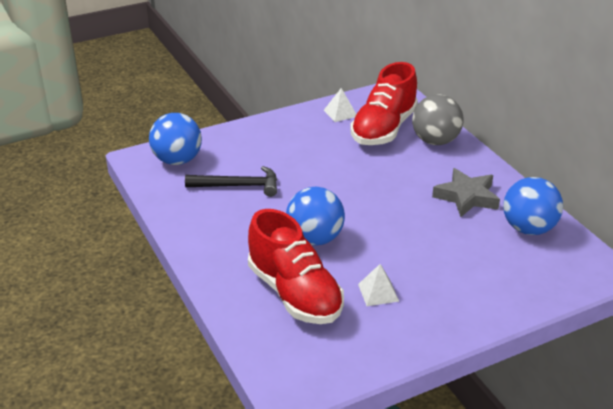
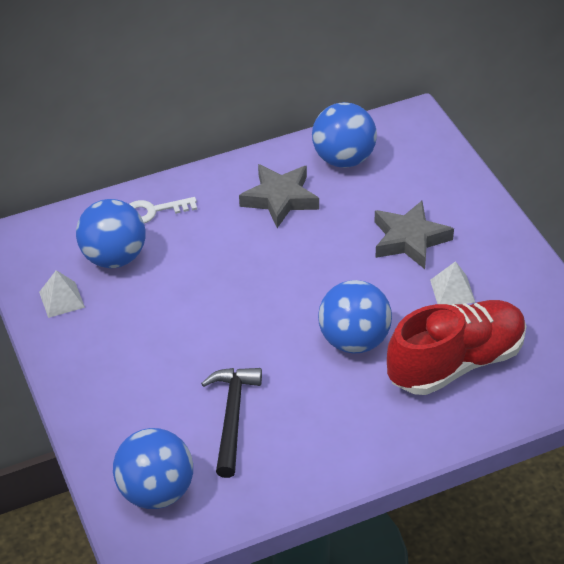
camera: 85 degrees left, 10 degrees up
(384, 129) = (114, 257): red shoe -> blue ball
(435, 141) = (153, 211): grey ball -> white key
(436, 267) = (409, 239): none -> grey star

